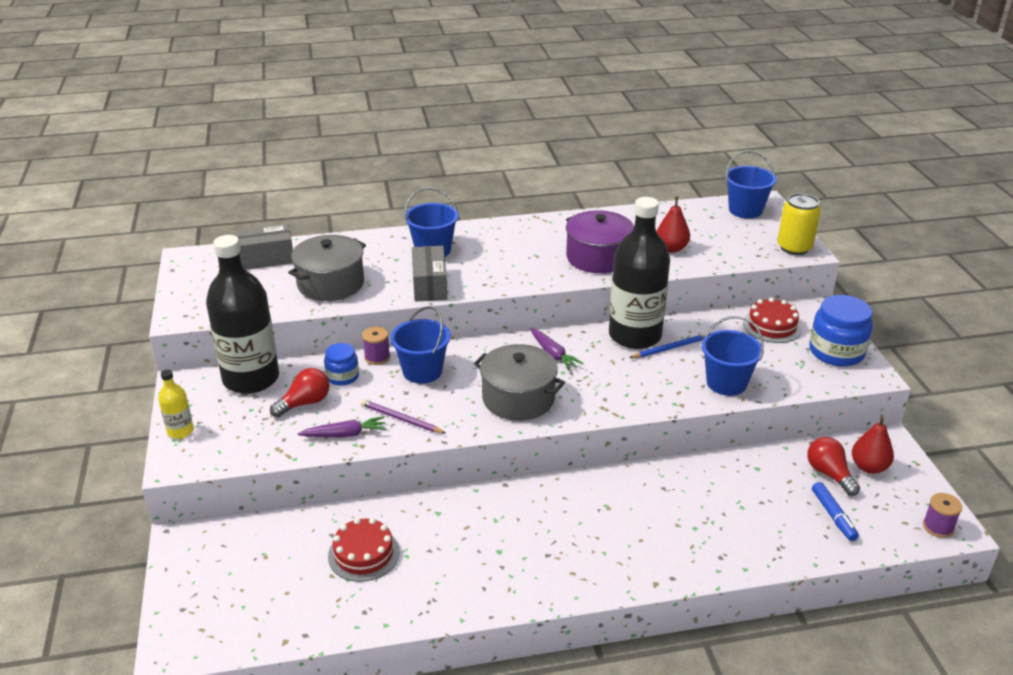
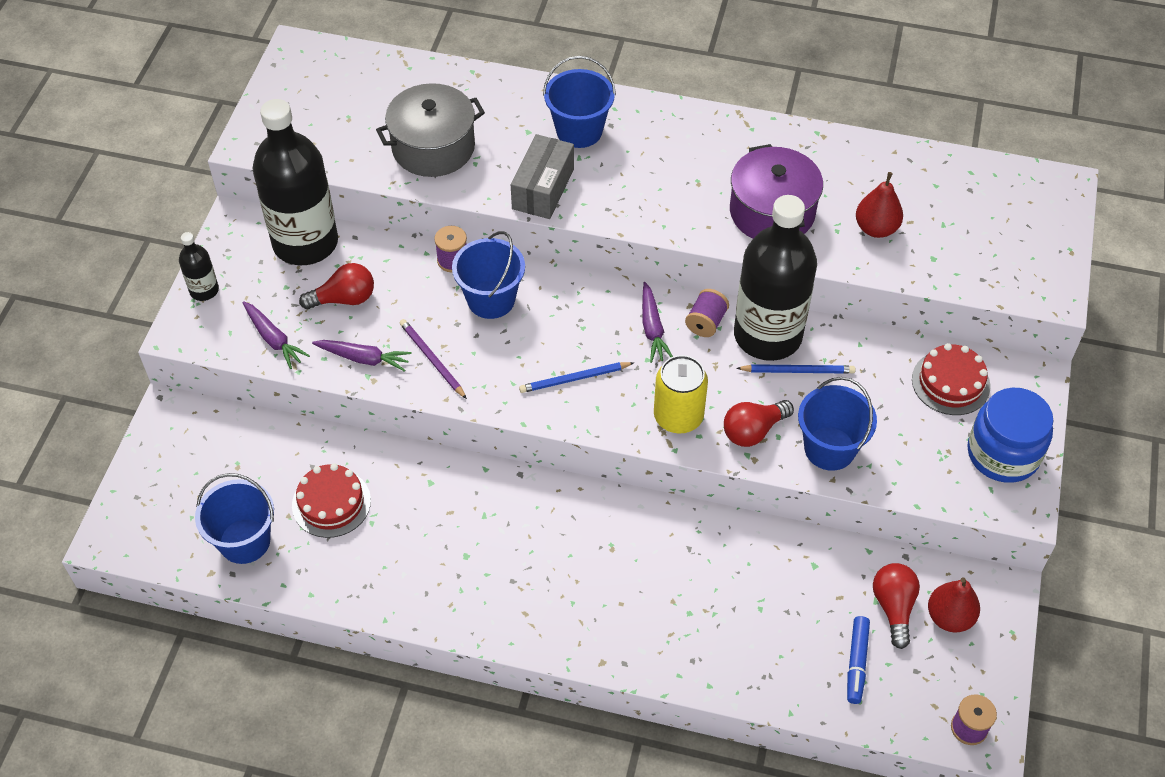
camera: 25 degrees right, 20 degrees up
(180, 431) = (204, 290): yellow bottle -> black bottle
(260, 444) = (274, 339): none -> purple carrot
(266, 259) = (381, 81): grey box -> none
(342, 376) = (401, 275): blue jar -> none
(518, 398) = (574, 379): grey pot -> blue pencil
(587, 340) = (706, 322): none -> purple spool
(668, 389) = (753, 431): none -> red light bulb
(745, 210) = (1025, 193): blue bucket -> blue bucket (244, 541)
(794, 248) = (1041, 283): yellow can -> yellow can (678, 416)

